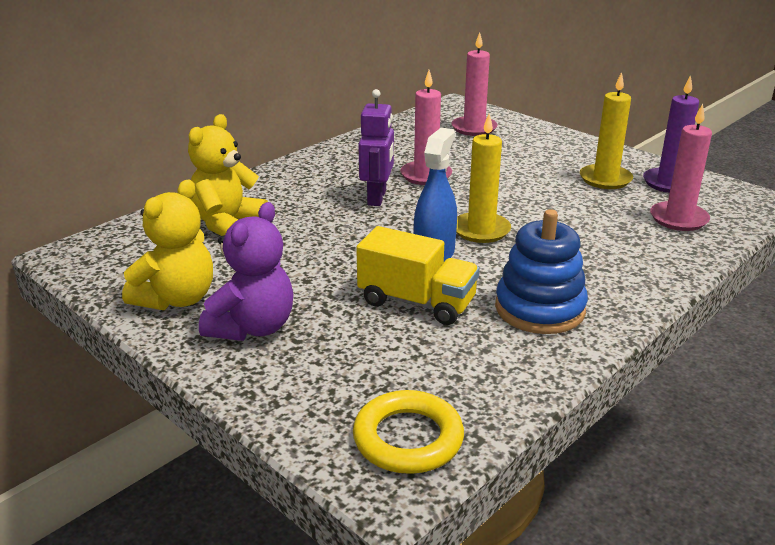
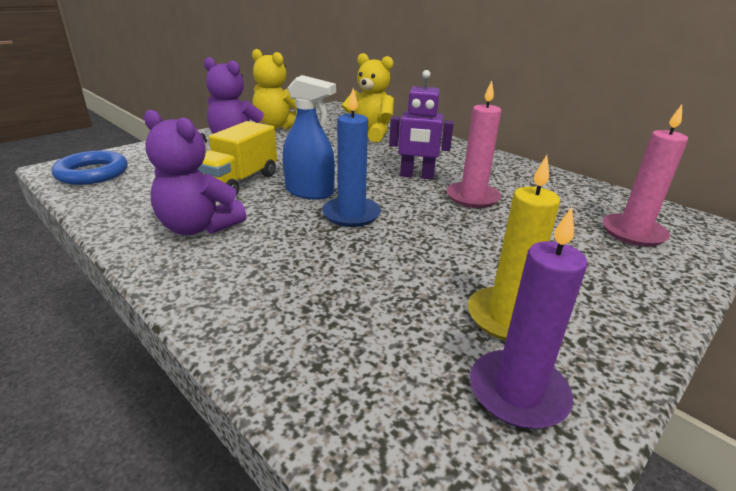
camera: 90 degrees right, 0 degrees up
(408, 438) = (92, 173): yellow ring -> blue ring
(481, 230) = (351, 214): yellow candle -> blue candle
(539, 309) = (198, 227): blue stacking toy -> purple teddy bear
(678, 219) = (374, 368): pink candle -> none

